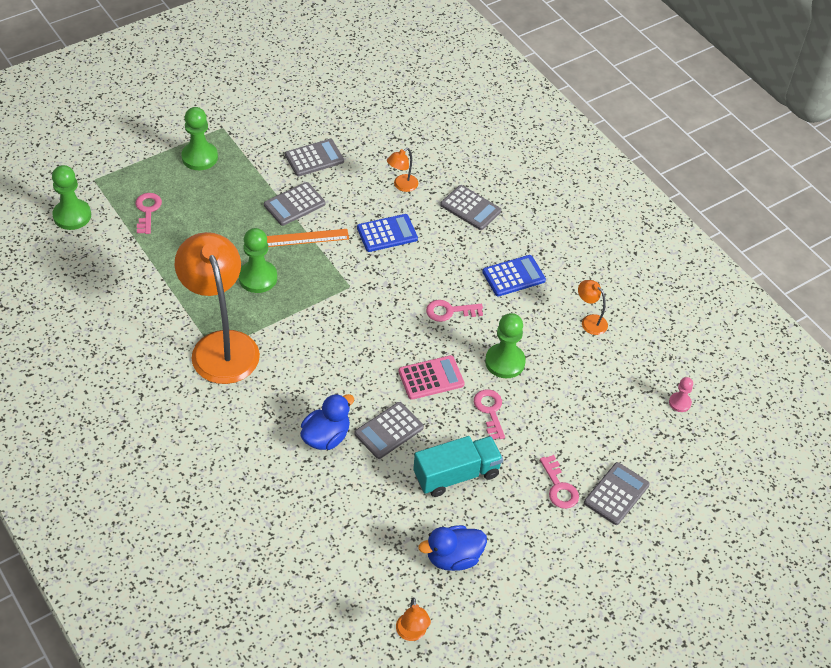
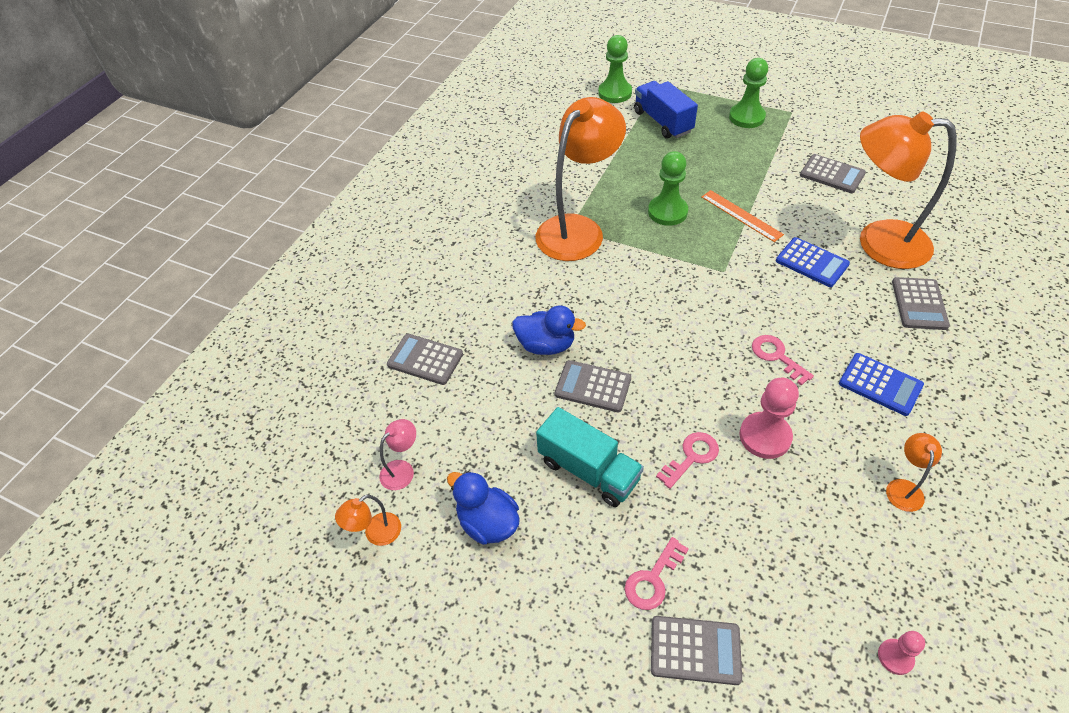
camera: 65 degrees right, 0 degrees up
(147, 210) = (662, 122): pink key -> blue truck
(294, 204) = (768, 190): grey calculator -> grey calculator (425, 359)
(368, 591) = (402, 470): none -> pink lamp
(402, 186) = (878, 242): orange lamp -> orange lamp, size x2.49
(431, 378) = (683, 385): pink calculator -> none
(505, 362) = (765, 436): green pawn -> pink pawn

